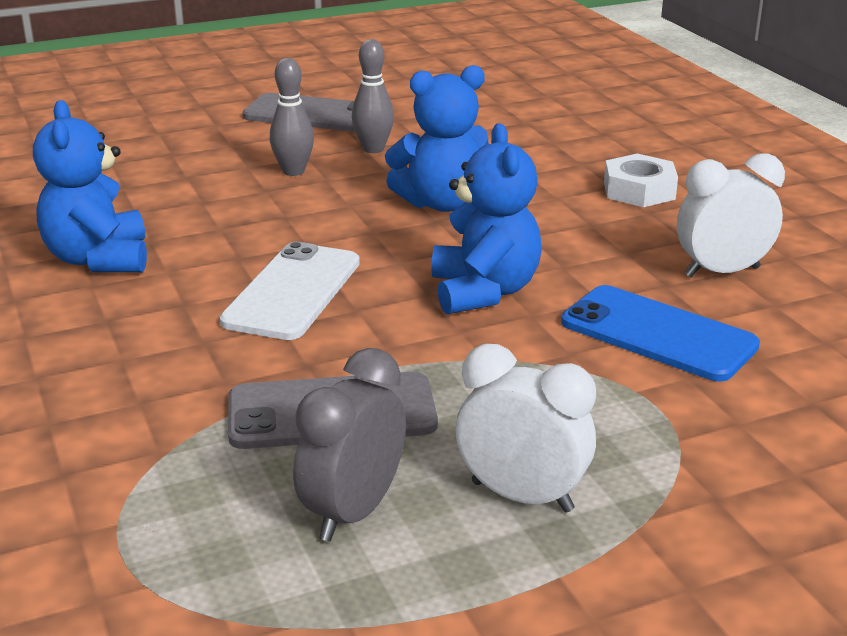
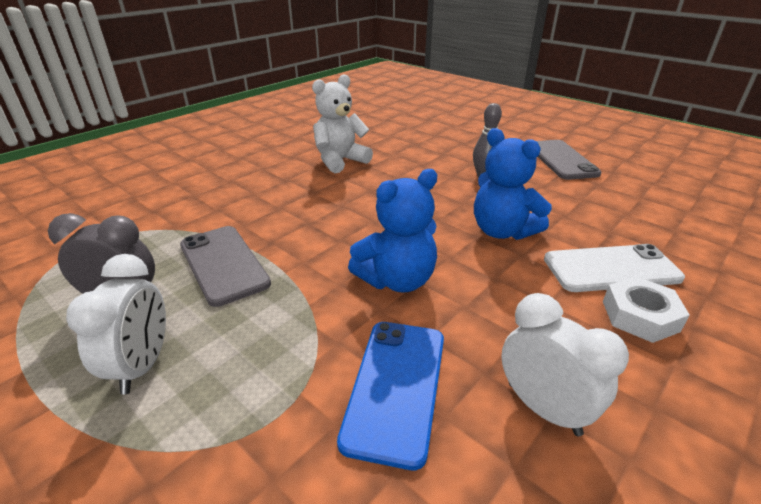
camera: 65 degrees right, 5 degrees up
(98, 259) = (340, 161): blue teddy bear -> white teddy bear
(292, 292) = (346, 215): white phone -> white phone (611, 268)
(373, 149) = (545, 189): grey bowling pin -> none

